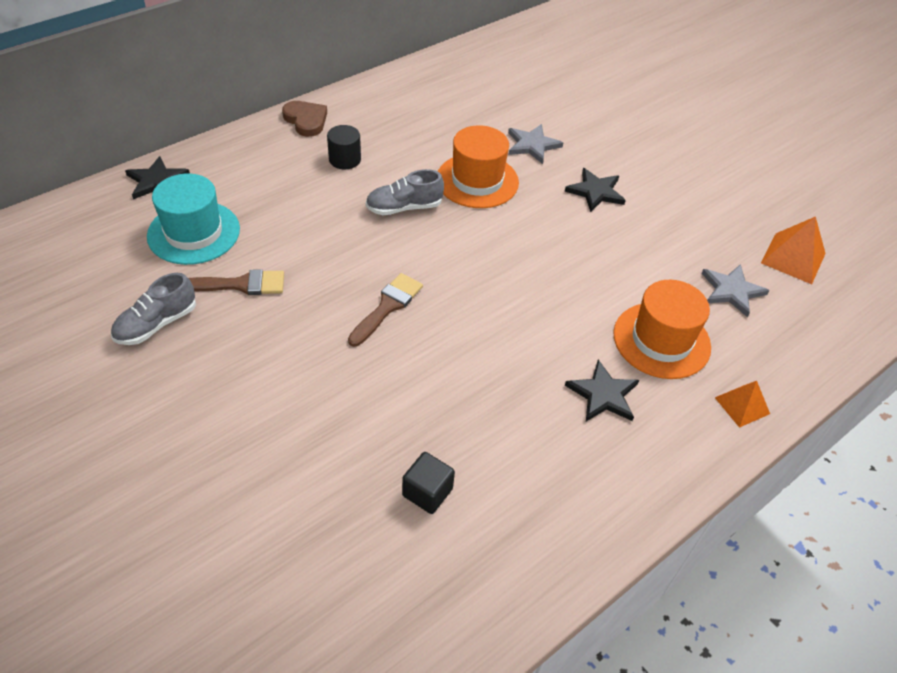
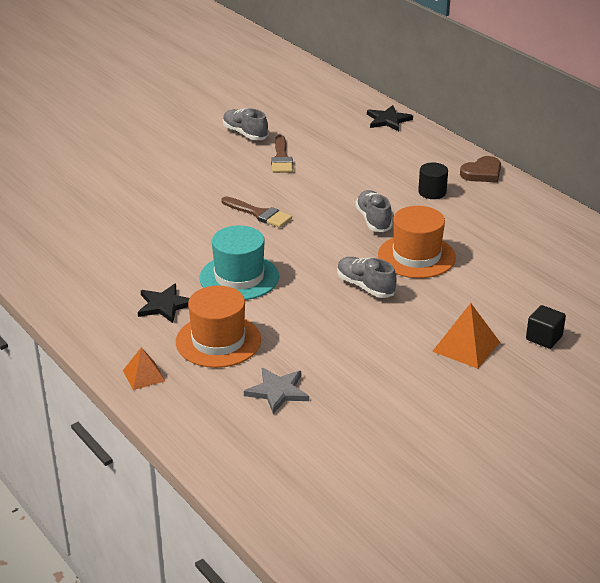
camera: 95 degrees right, 15 degrees down
(194, 232) = (333, 138): turquoise hat -> turquoise hat (239, 277)
(427, 492) = (96, 229): black cube -> black cube (544, 338)
(532, 145) = (479, 289): grey star -> none
(538, 221) = (365, 286): none -> grey shoe
(595, 192) = (413, 322): black star -> none
(793, 258) = (326, 443): orange pyramid -> orange pyramid (466, 346)

